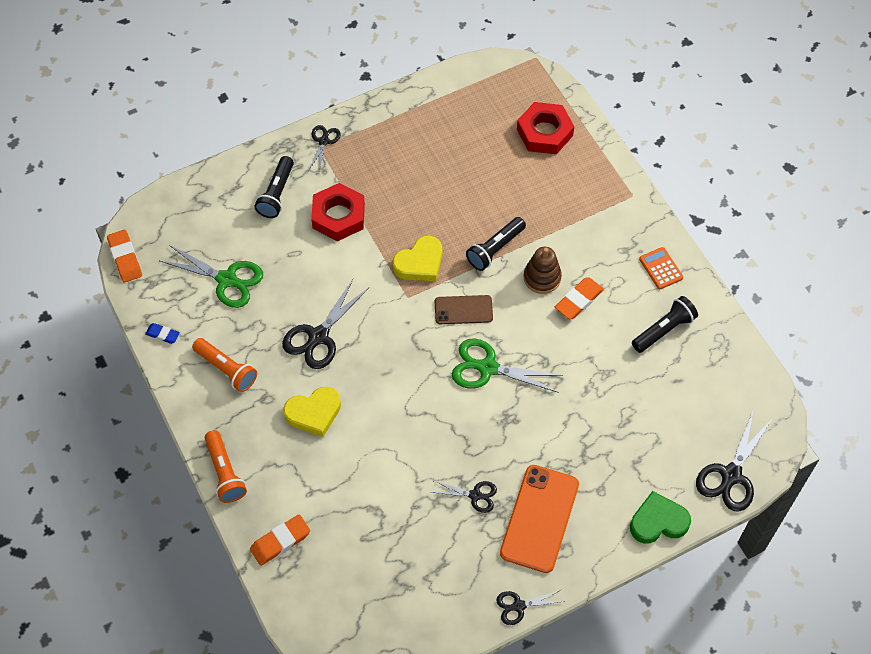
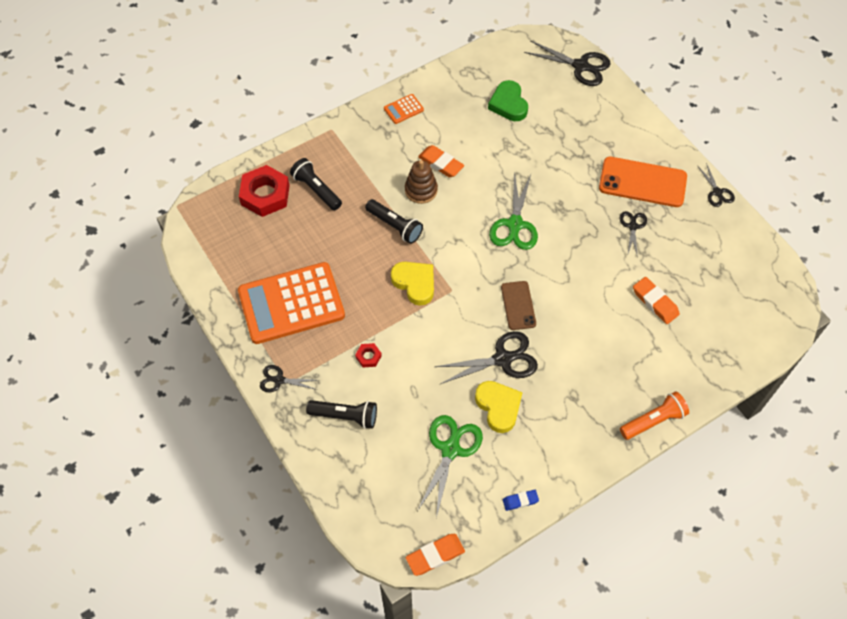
camera: 95 degrees left, 0 degrees up
(163, 334) = (520, 501): blue eraser -> blue eraser turned 60 degrees clockwise
(226, 369) = (549, 435): orange flashlight -> none
(280, 541) = (707, 366): orange eraser -> orange eraser (655, 302)
(314, 413) = (581, 354): yellow heart -> yellow heart (498, 407)
(318, 336) = (502, 359): black scissors -> black scissors turned 45 degrees counterclockwise
(338, 216) = (368, 356): red nut -> red nut, size x0.45
(408, 153) = (291, 303): none -> orange calculator
(463, 310) = (460, 246): brown phone -> brown phone (518, 305)
(658, 521) = (627, 108): green heart -> green heart (508, 104)
(664, 330) = (461, 106): black flashlight -> black flashlight (316, 189)

